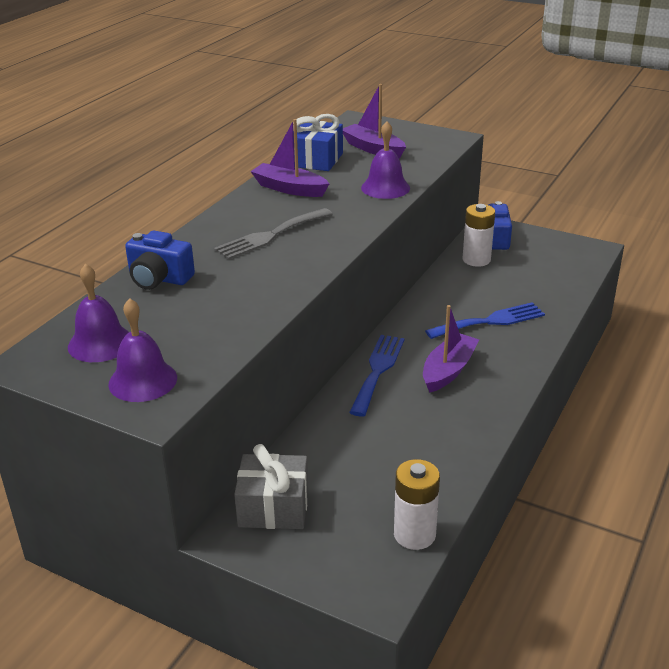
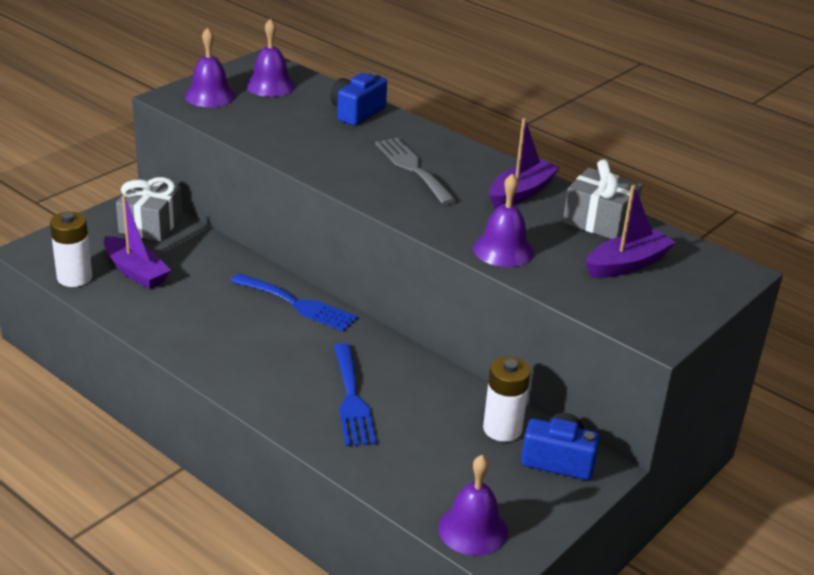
camera: 100 degrees right, 0 degrees up
(316, 160) = (599, 221): blue gift -> grey gift
(448, 370) = (274, 346): purple boat -> purple boat (135, 271)
(581, 260) = (473, 529): none -> purple bell

